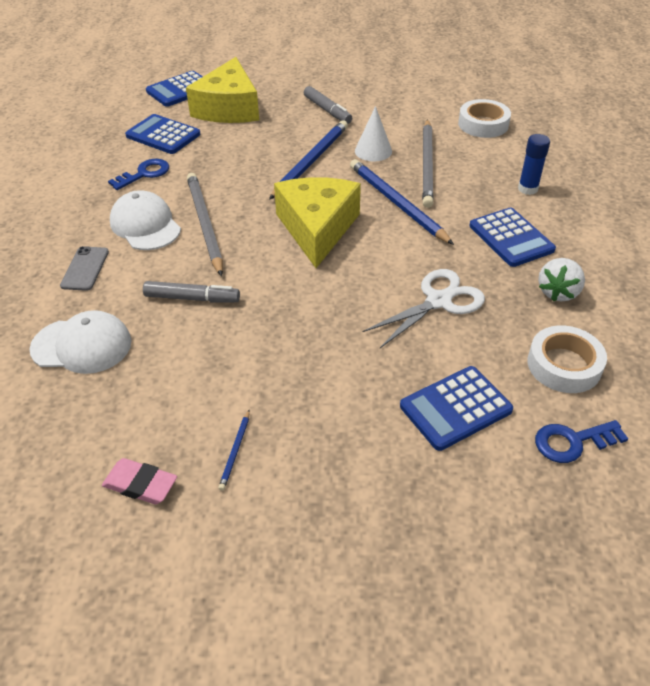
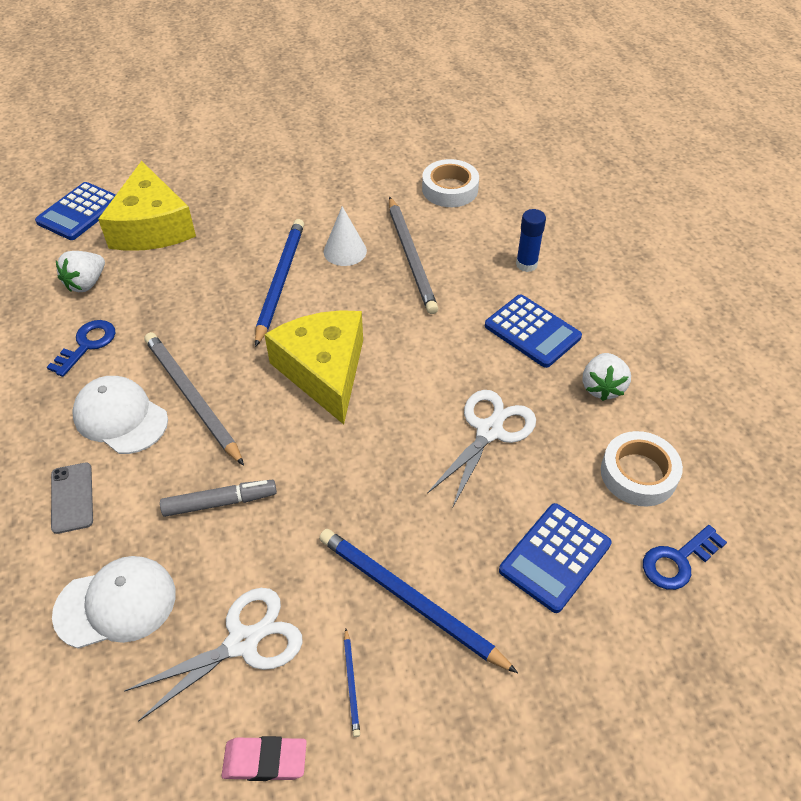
camera: 20 degrees left, 5 degrees up
(163, 135) = (86, 283): blue calculator -> white strawberry
(163, 397) = (243, 642): none -> white scissors
(327, 110) = (271, 206): grey marker -> none
(396, 203) = (398, 316): blue pencil -> blue pencil (409, 599)

